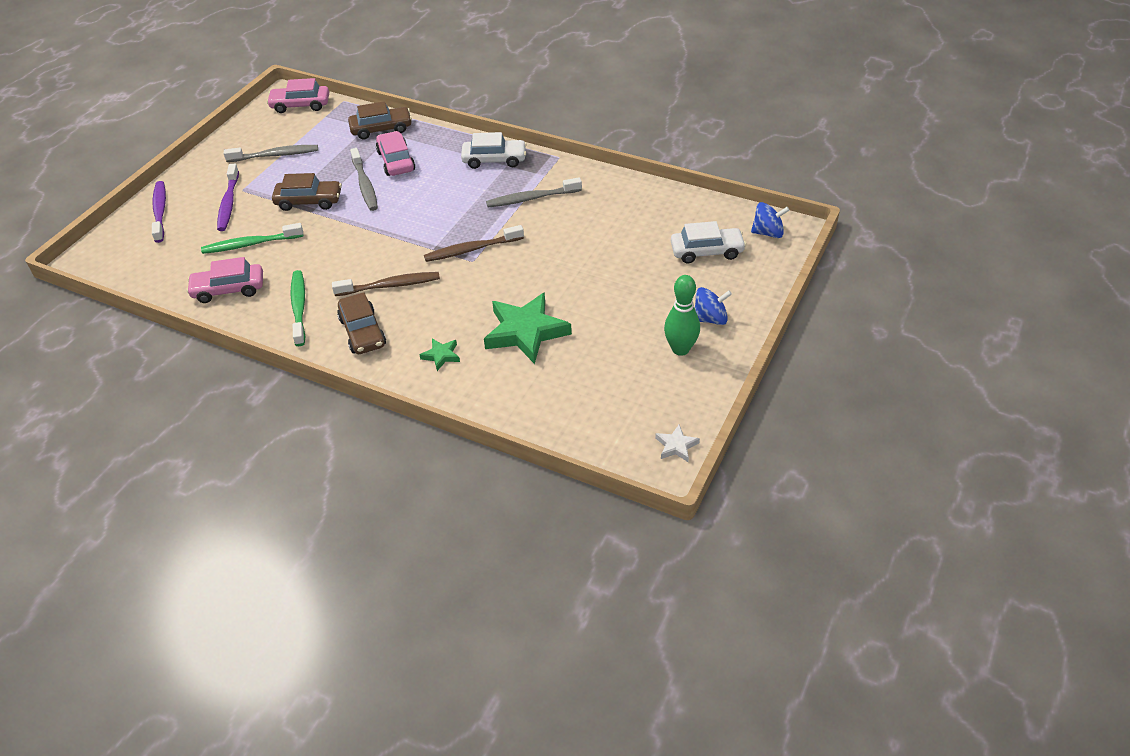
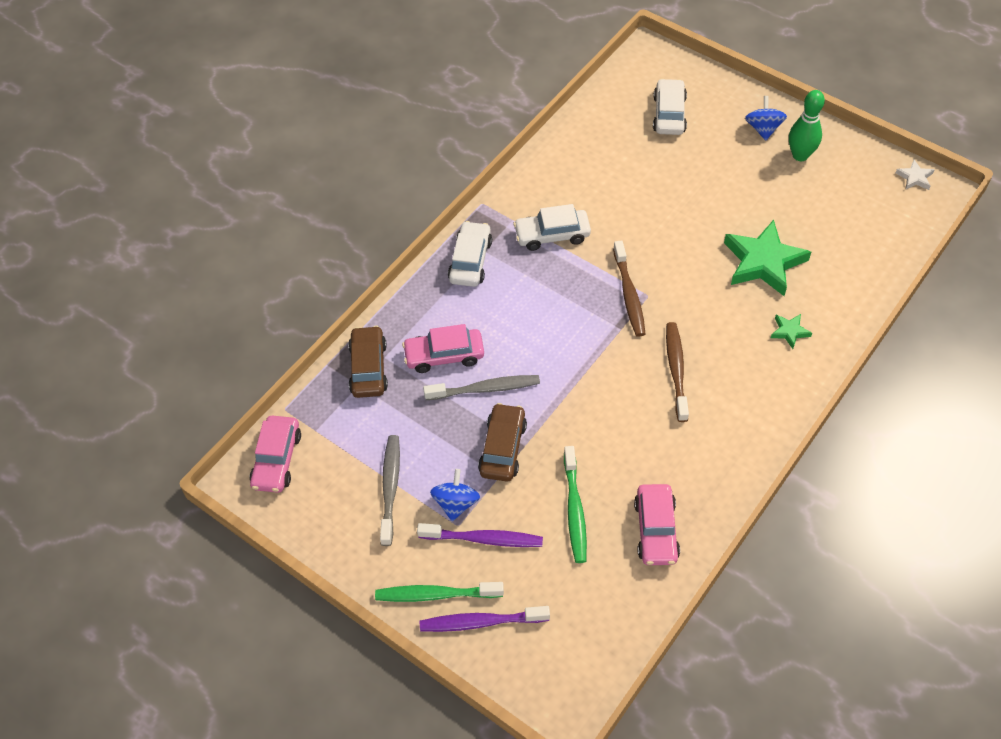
camera: 80 degrees left, 10 degrees up
(299, 307) = (699, 456): green toothbrush -> green toothbrush (436, 594)
(362, 332) = (747, 397): brown car -> none
(531, 198) = (552, 235): grey toothbrush -> white car
(768, 233) = (650, 68): blue spinning top -> blue spinning top (456, 503)

